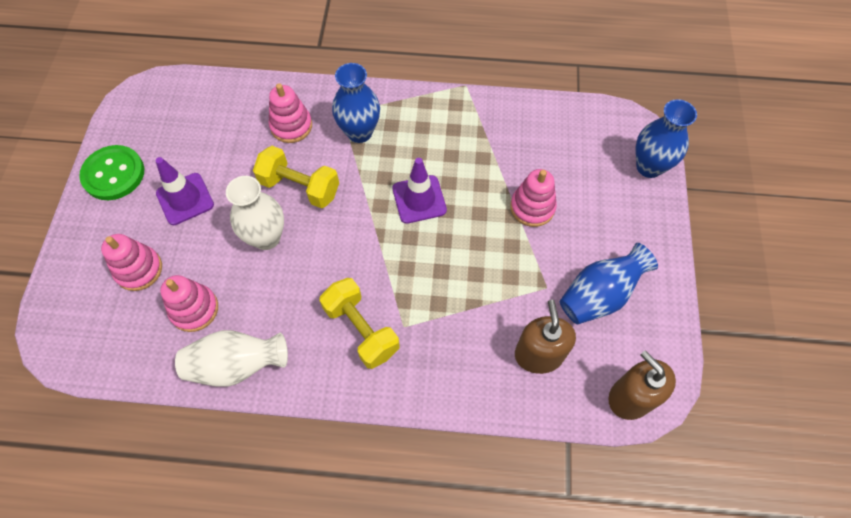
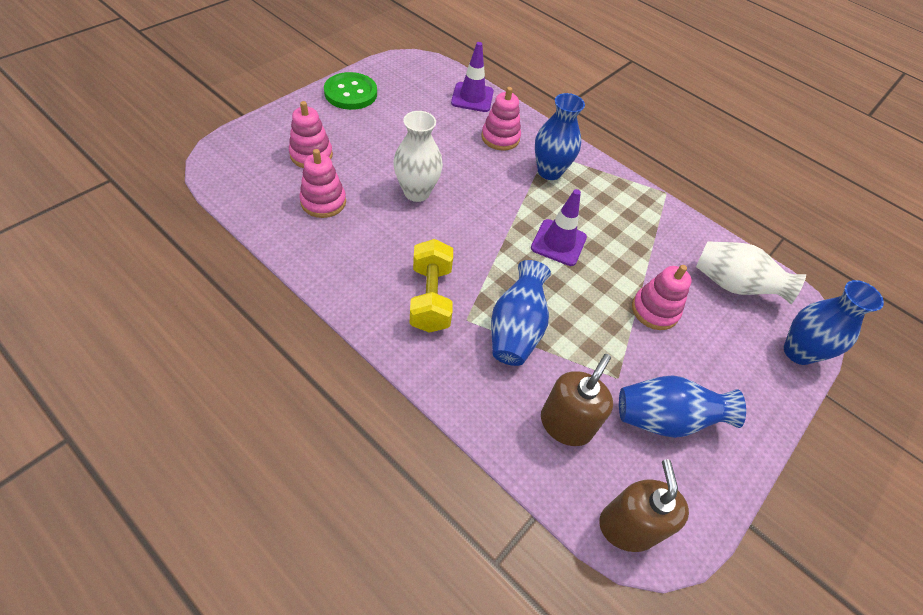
camera: 30 degrees right, 10 degrees down
(185, 199) = (383, 135): purple traffic cone -> purple traffic cone (472, 97)
(236, 365) = (317, 256): white vase -> white vase (733, 285)
(300, 187) = (471, 177): yellow dumbbell -> none
(446, 305) = (516, 329): none -> blue vase

